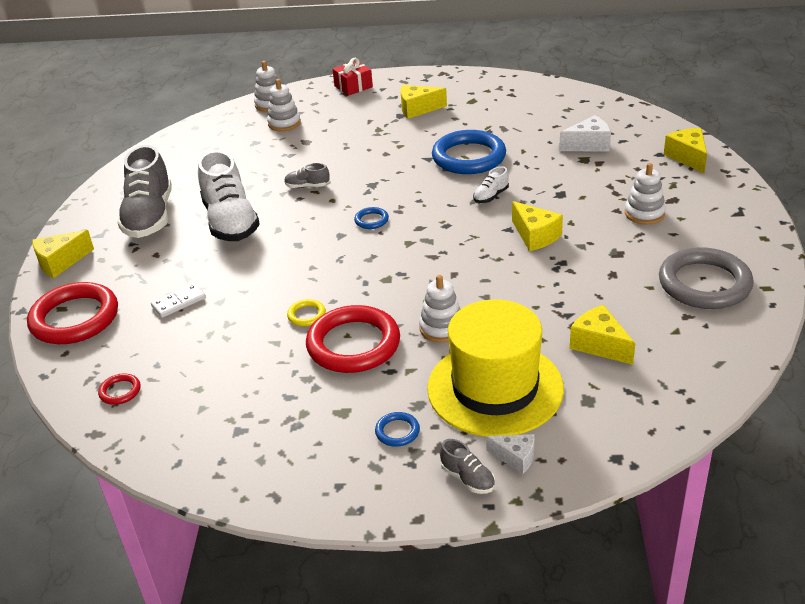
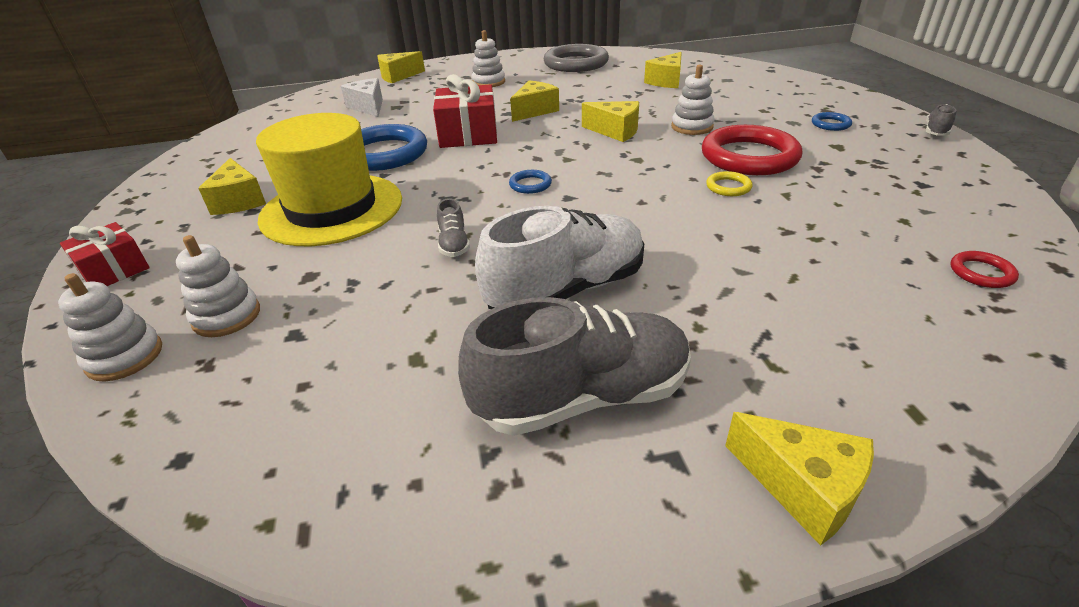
camera: 105 degrees left, 0 degrees up
(75, 318) = (919, 380): red ring -> none
(179, 302) = (783, 280): white domino -> none
(455, 277) = (615, 131): none -> yellow cheese
(468, 478) = (842, 99): grey shoe -> grey shoe (936, 131)
(491, 196) = (468, 134): white shoe -> red gift
(495, 388) = (745, 102): yellow hat -> yellow hat (332, 209)
(515, 457) = (805, 90): white cheese -> none

